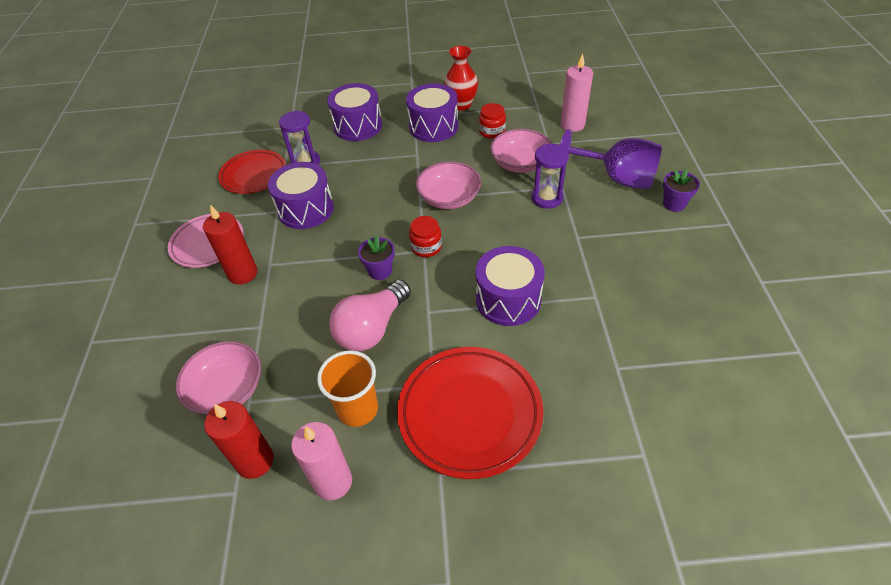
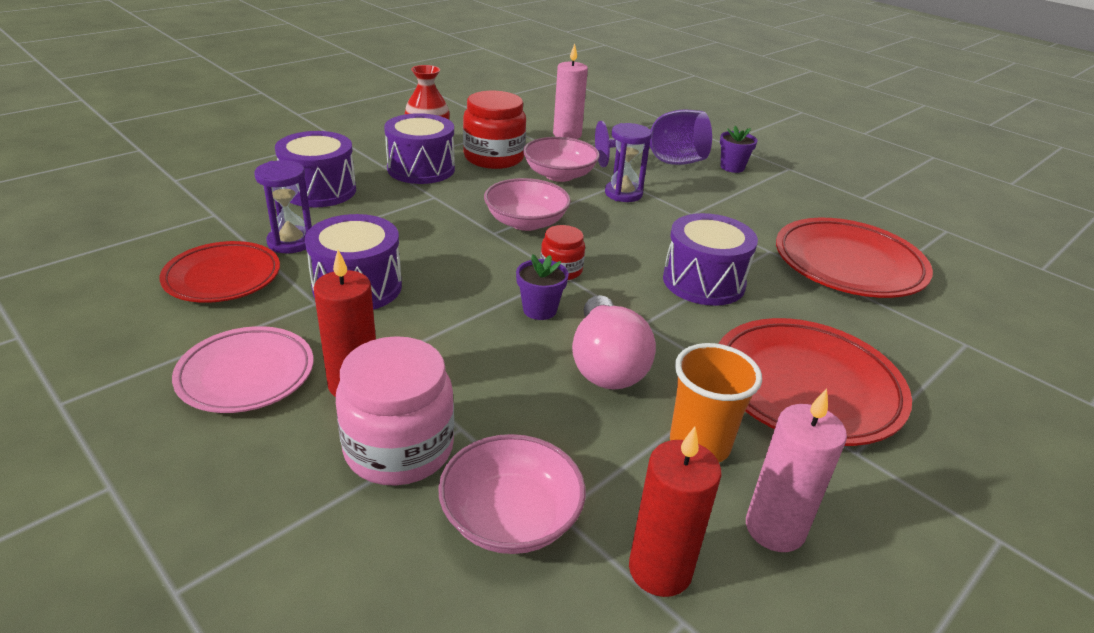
camera: 45 degrees left, 15 degrees down
(224, 322) = (399, 448): none -> pink jar
(492, 131) = (494, 158): red jar -> red jar, size x1.83
(645, 339) = (848, 265): none -> red plate

